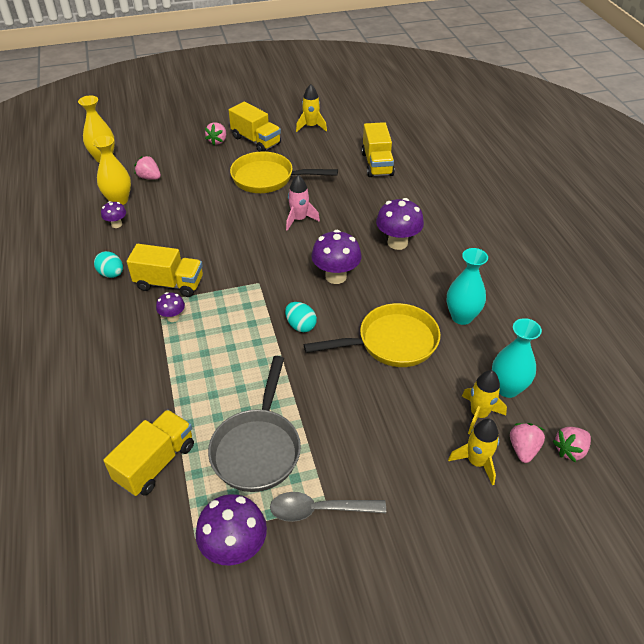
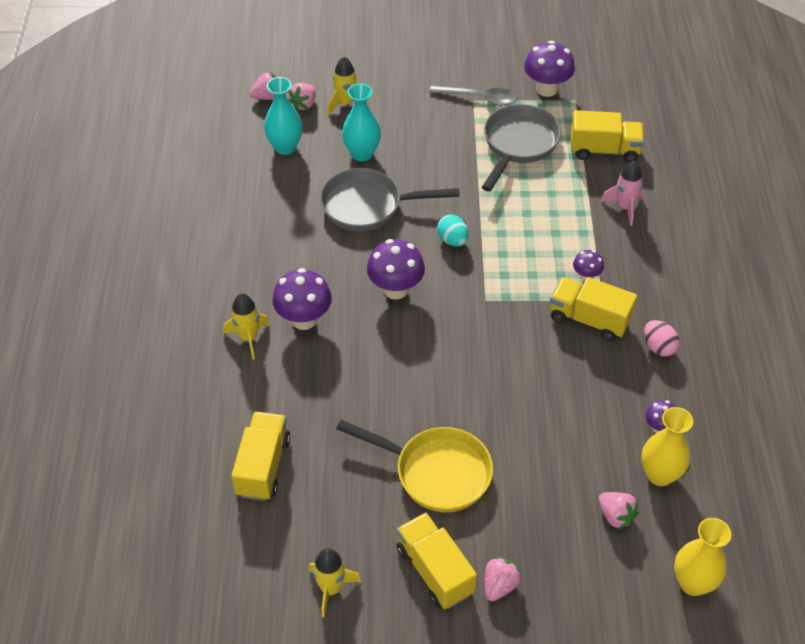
camera: 165 degrees left, 5 degrees up
(111, 274) = (658, 347): turquoise egg -> pink egg
(155, 463) = (604, 150): yellow truck -> yellow truck turned 135 degrees counterclockwise
(299, 219) = (412, 383): pink rocket -> pink rocket (624, 207)
(391, 342) = (368, 206): yellow pan -> grey pan
(461, 317) = (284, 216): turquoise vase -> turquoise vase (362, 154)
(479, 414) = (323, 133): yellow rocket -> yellow rocket (248, 338)

